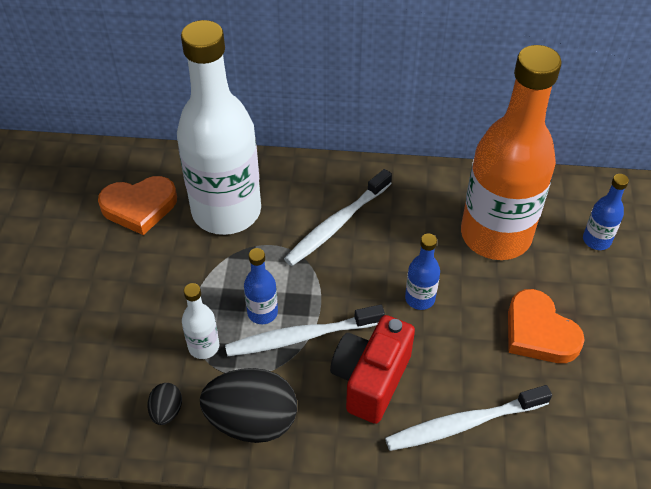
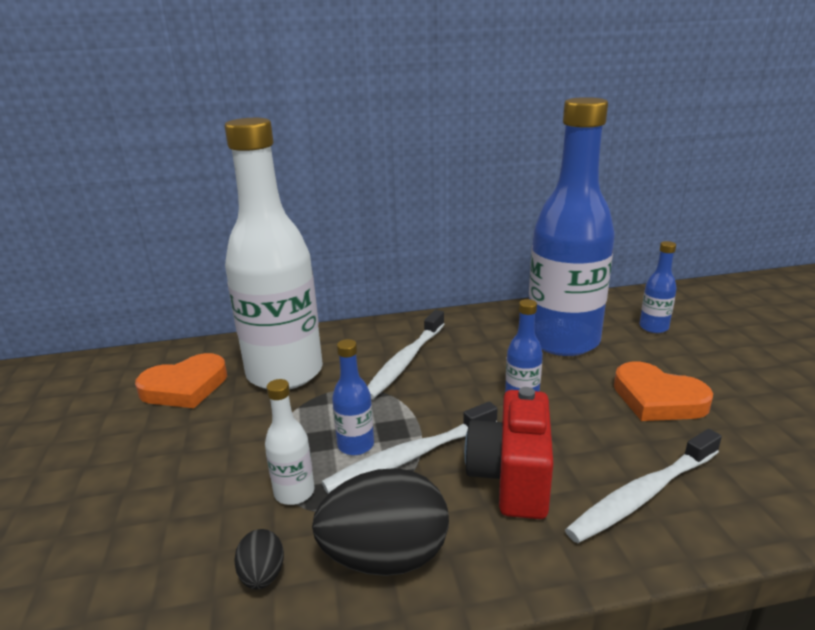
camera: 15 degrees left, 25 degrees down
(495, 235) = (562, 340): orange bottle -> blue bottle

